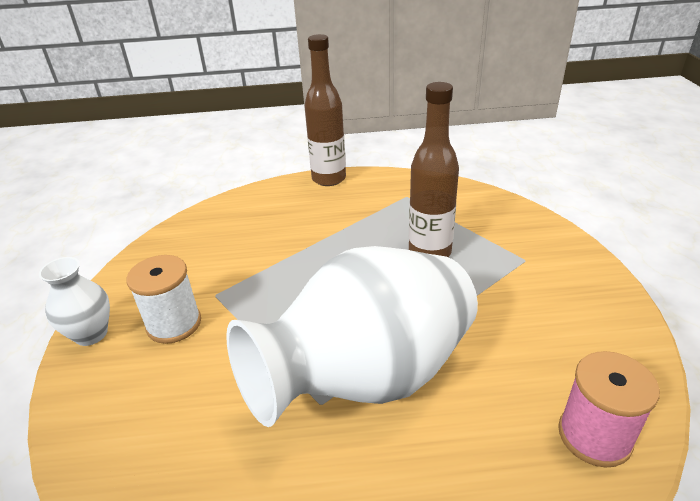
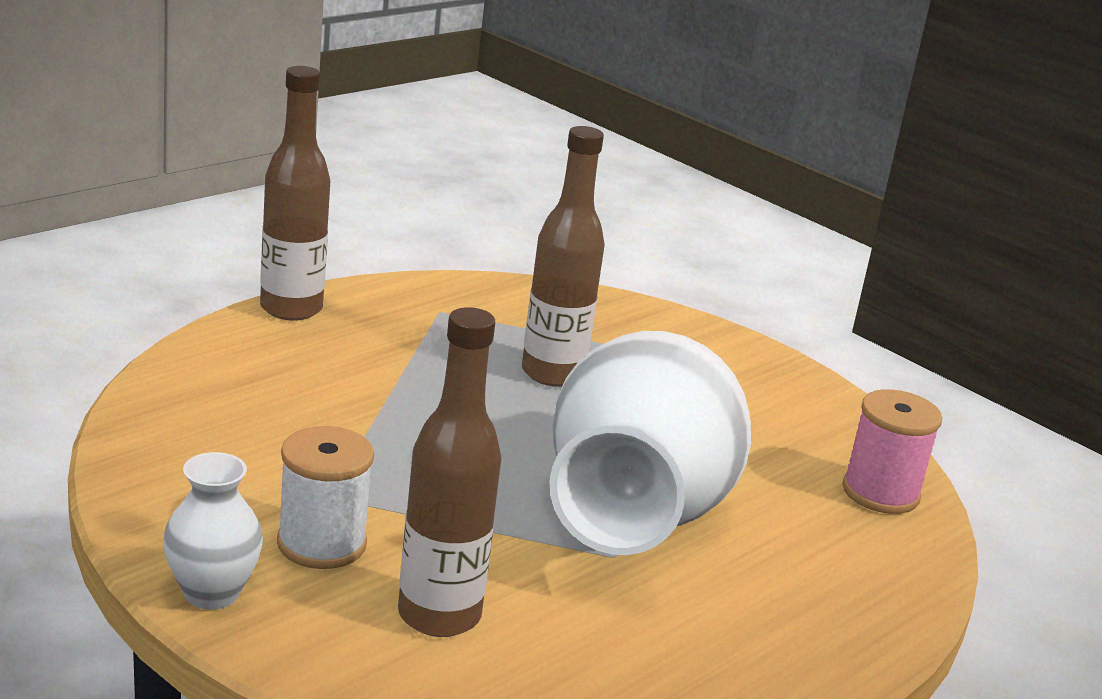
camera: 45 degrees left, 10 degrees down
(169, 401) = (439, 615): none -> brown bottle

